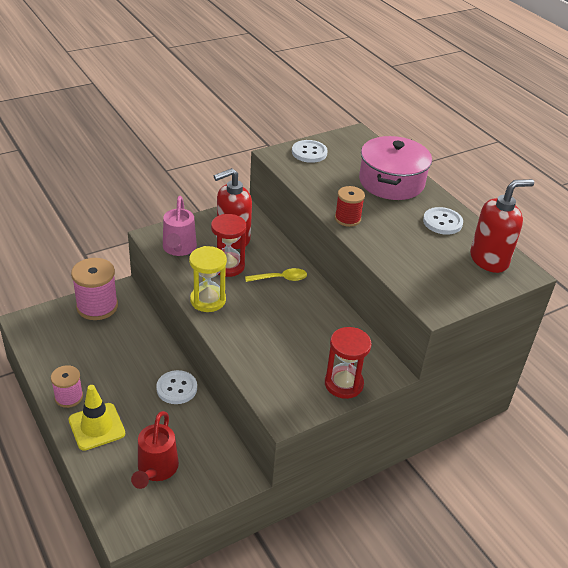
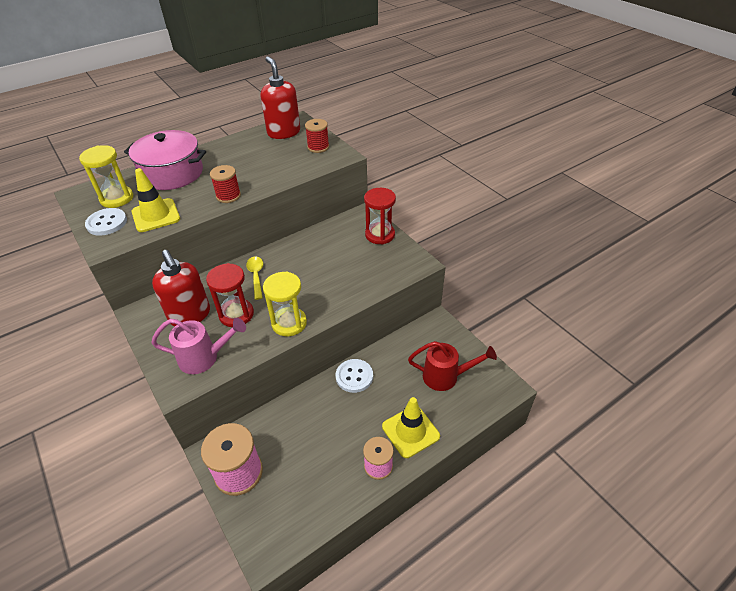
camera: 90 degrees left, 5 degrees up
(317, 177) = (156, 215): none -> yellow traffic cone
(348, 154) = (117, 198): none -> yellow hourglass
(442, 222) = (235, 150): white button -> none
(454, 288) = (318, 147): none -> red spool

